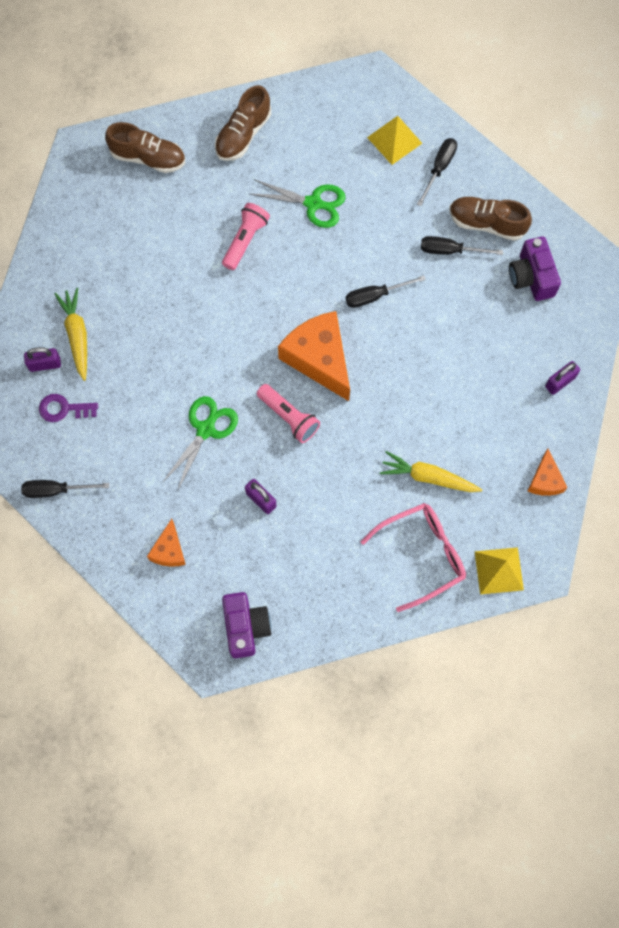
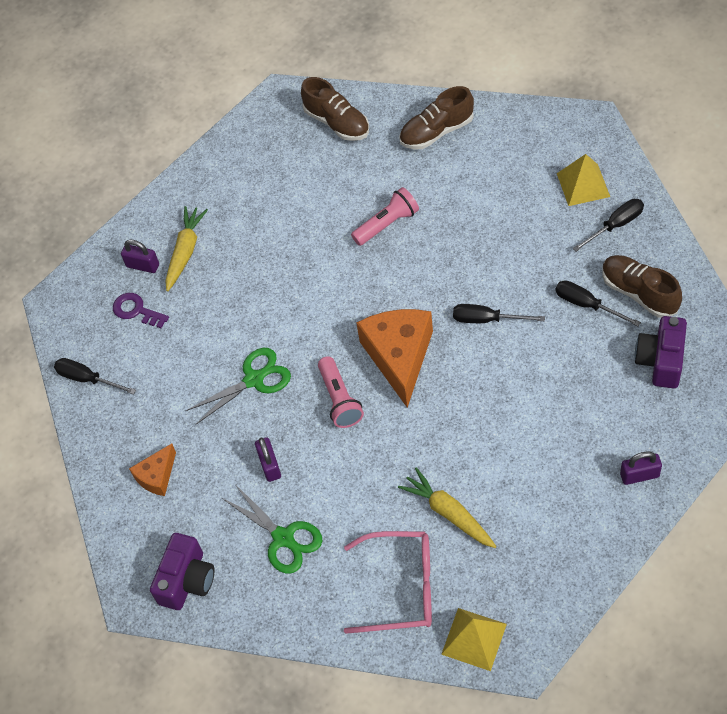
camera: 35 degrees right, 15 degrees down
(314, 203) = (471, 214): green scissors -> green scissors (284, 538)
(545, 480) = (572, 568): orange cheese -> none

